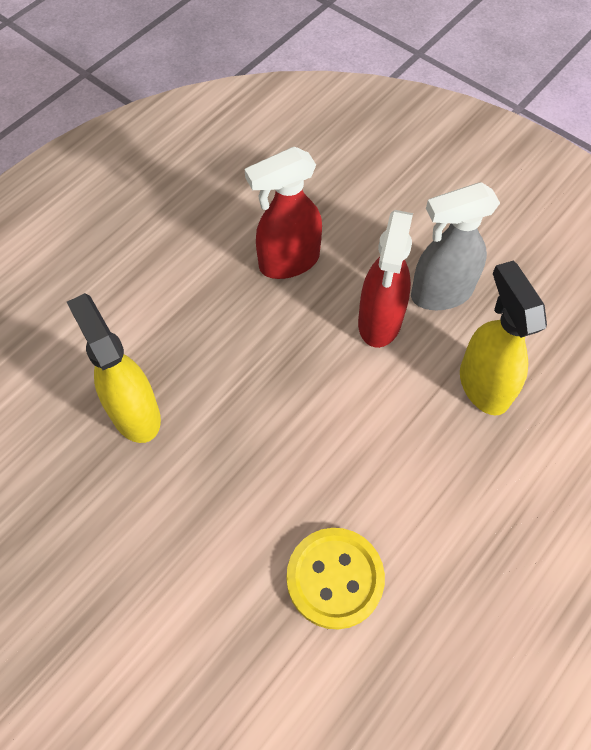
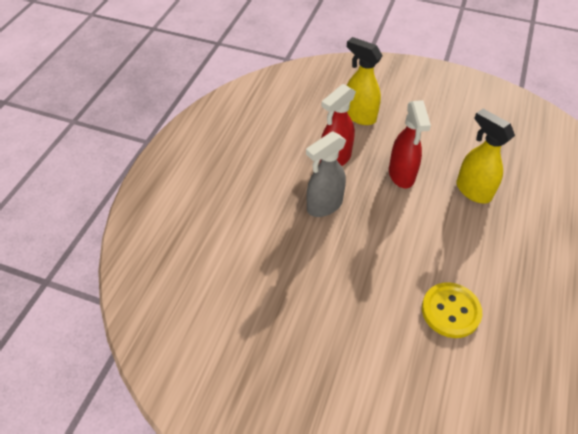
camera: 20 degrees left, 10 degrees down
(134, 413) = (291, 262): yellow spray bottle -> yellow spray bottle (359, 116)
(440, 293) = (425, 152): grey spray bottle -> grey spray bottle (324, 205)

